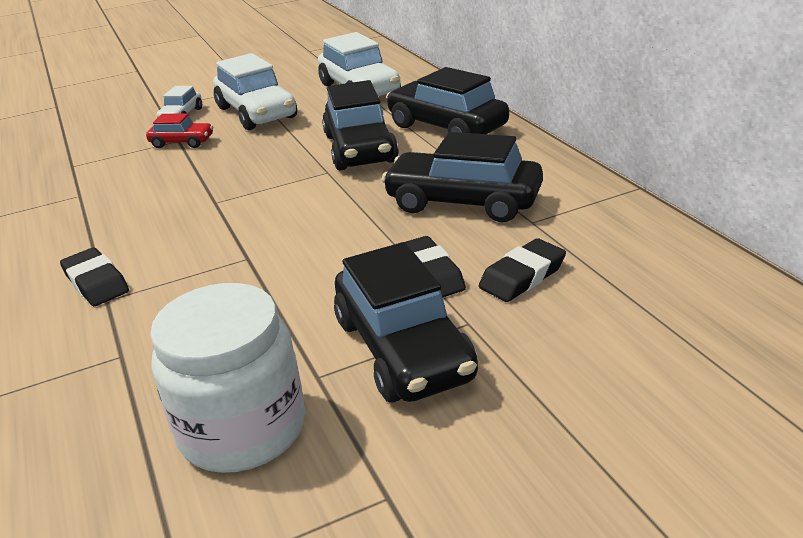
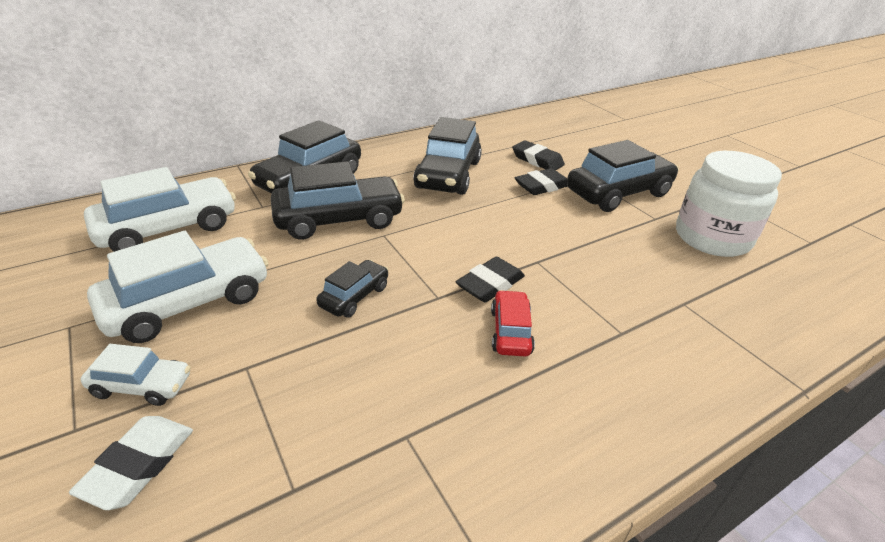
camera: 100 degrees left, 5 degrees up
(96, 282) = (600, 348): black eraser -> black eraser (490, 284)
(122, 126) = (139, 465): none -> white eraser
(182, 142) = (258, 360): red car -> red car (510, 331)
(234, 166) = (354, 296): none -> black car

